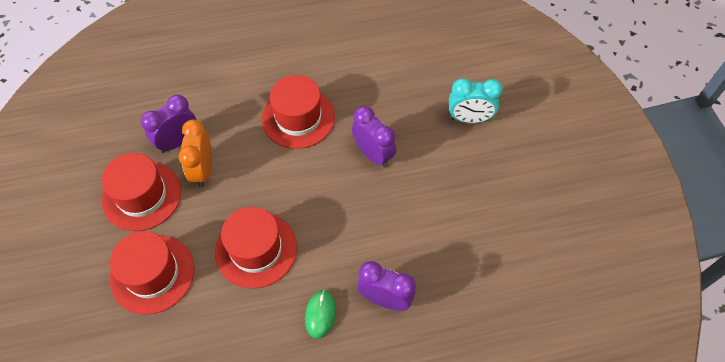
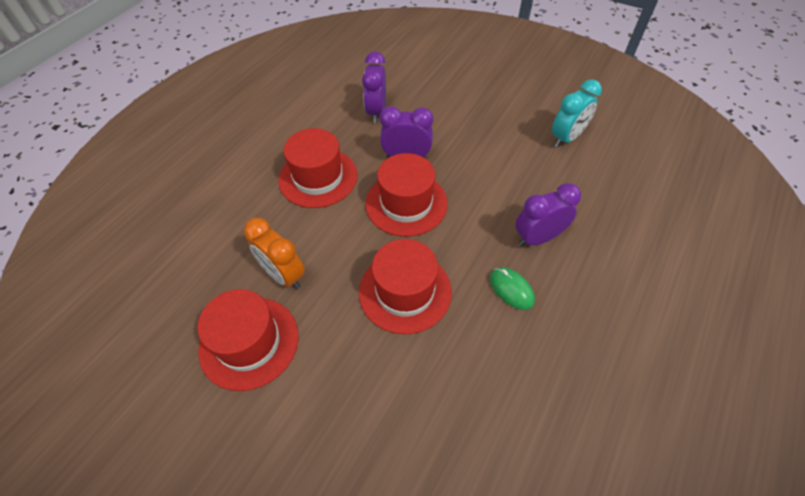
camera: 45 degrees left, 5 degrees down
(152, 274) = (340, 393): red hat -> red hat (406, 203)
(178, 141) = (231, 273): purple clock -> purple clock (376, 111)
(469, 119) = (440, 91): turquoise clock -> turquoise clock (566, 138)

